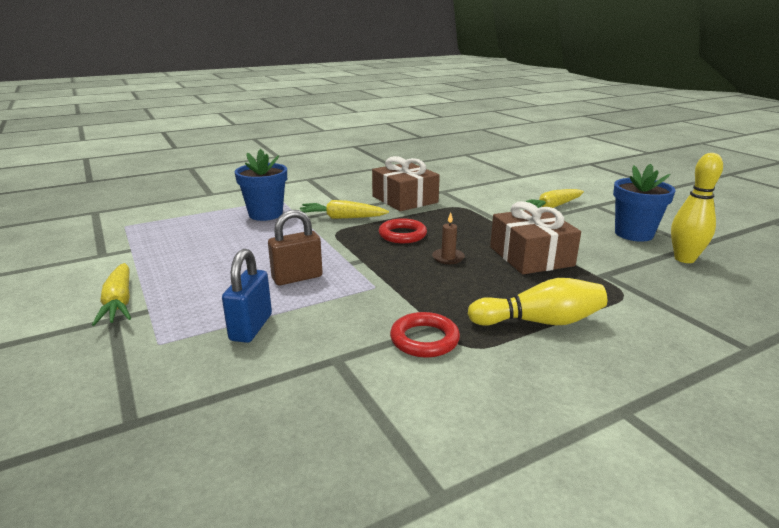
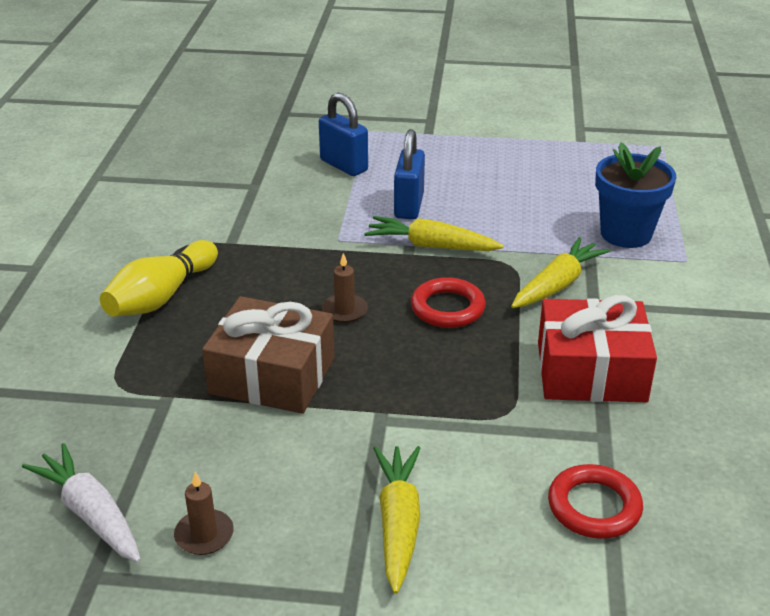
camera: 125 degrees right, 10 degrees up
(119, 302) = (456, 125): yellow carrot -> yellow carrot (431, 246)
(297, 278) = (409, 206): brown padlock -> blue padlock
(404, 199) = (591, 371): brown gift -> red gift
(424, 339) = (223, 229): red ring -> red ring (594, 507)
(633, 234) = (204, 535): blue flower pot -> brown candle
(684, 259) = (90, 514): yellow bowling pin -> white carrot

